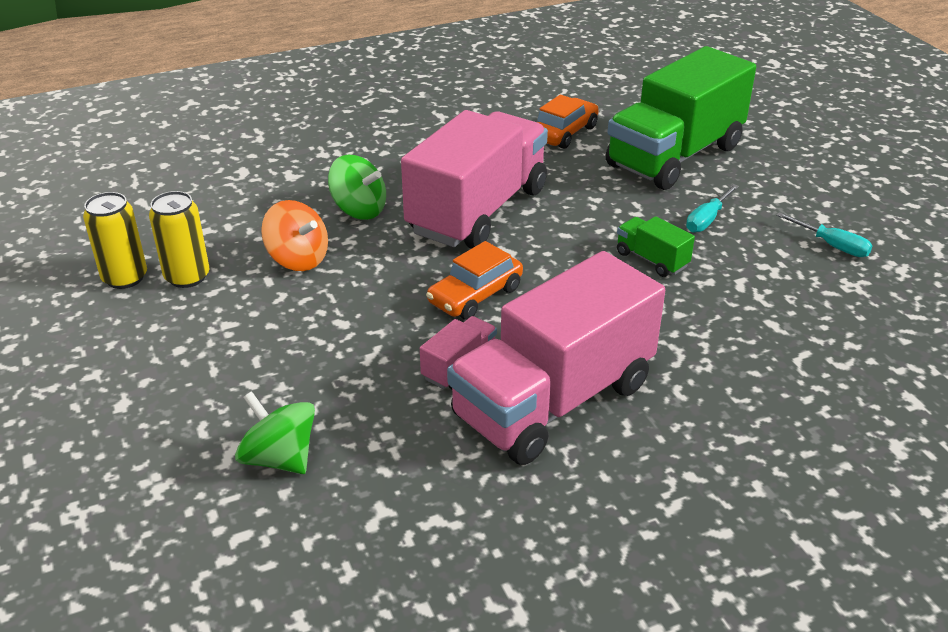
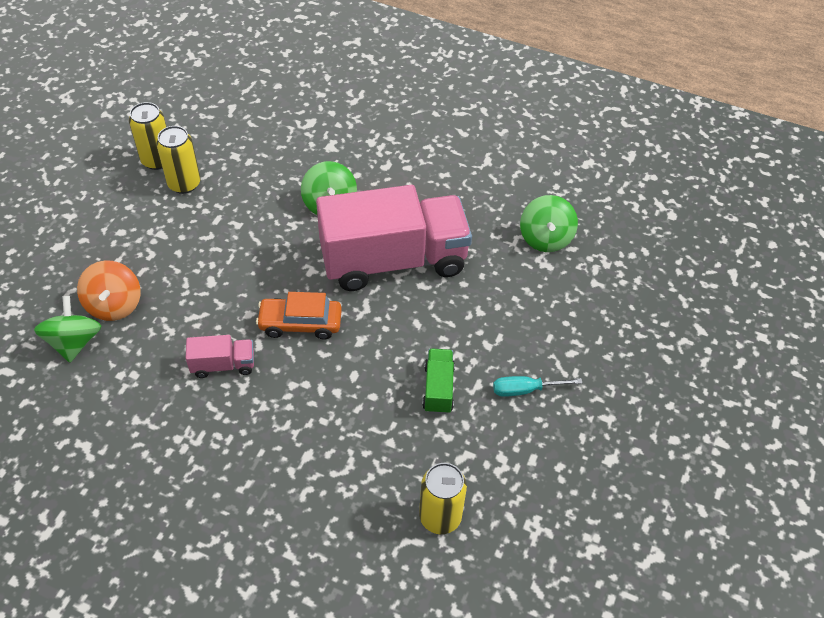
camera: 45 degrees right, 15 degrees up
(298, 259) = (250, 216): orange spinning top -> orange spinning top (114, 305)
(553, 400) = (235, 432): pink truck -> none
(564, 133) = (545, 238): orange car -> green spinning top
(674, 156) = (591, 319): green truck -> none
(791, 328) = (440, 517): none -> yellow can
(832, 245) = (576, 486): turquoise screwdriver -> none

